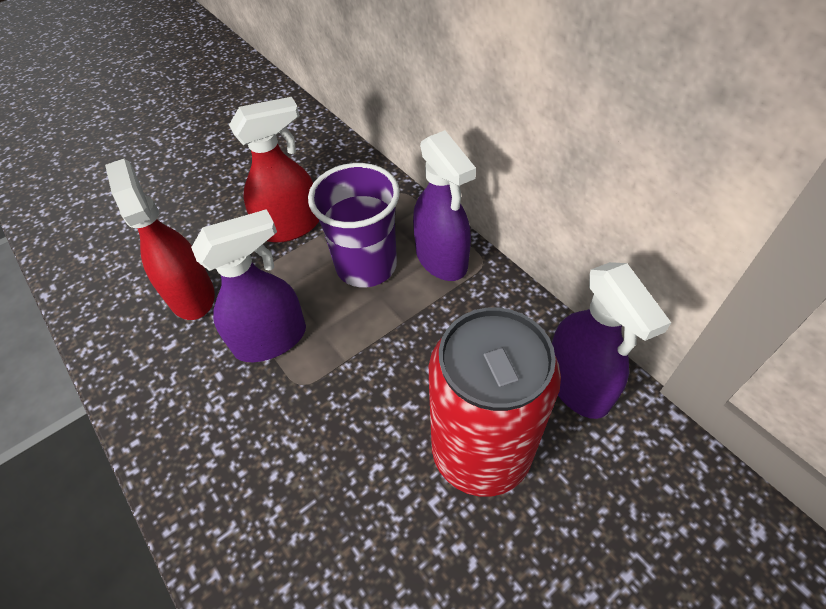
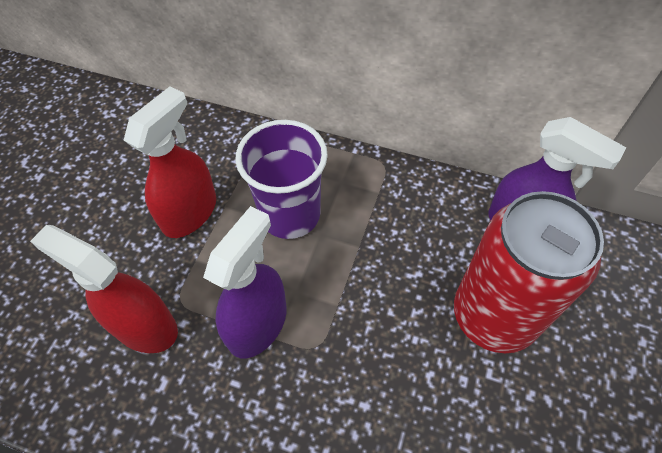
camera: 35 degrees left, 5 degrees up
(441, 259) = (349, 177): purple spray bottle -> none

